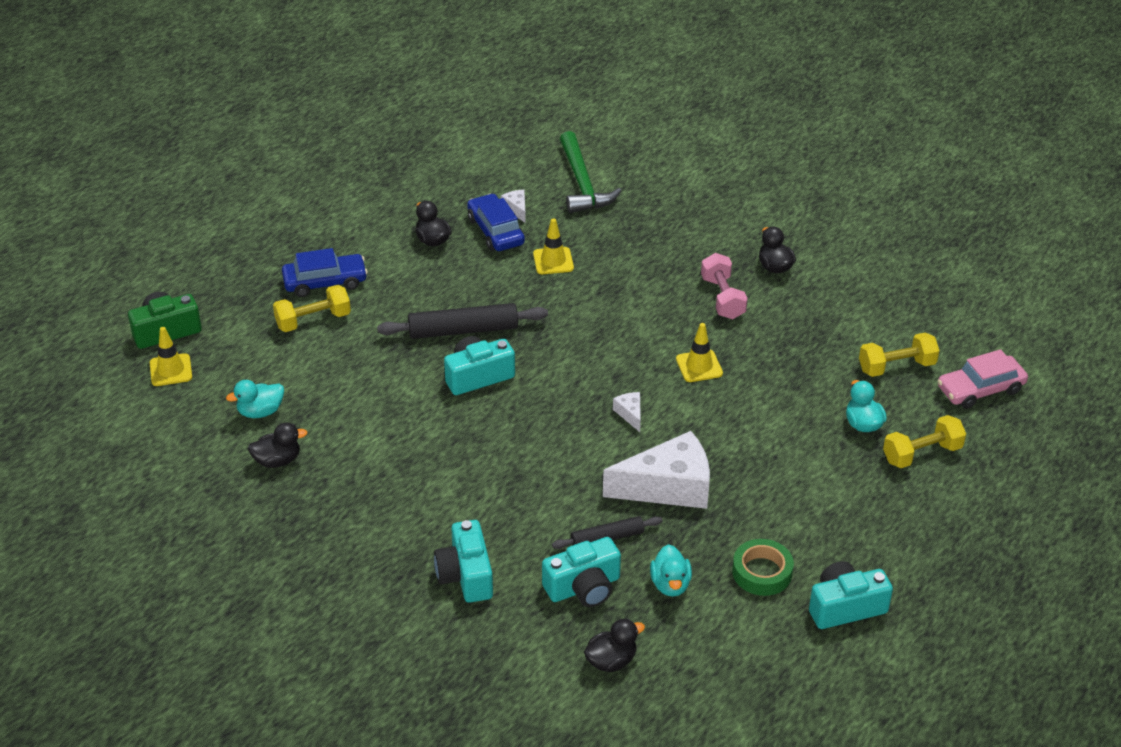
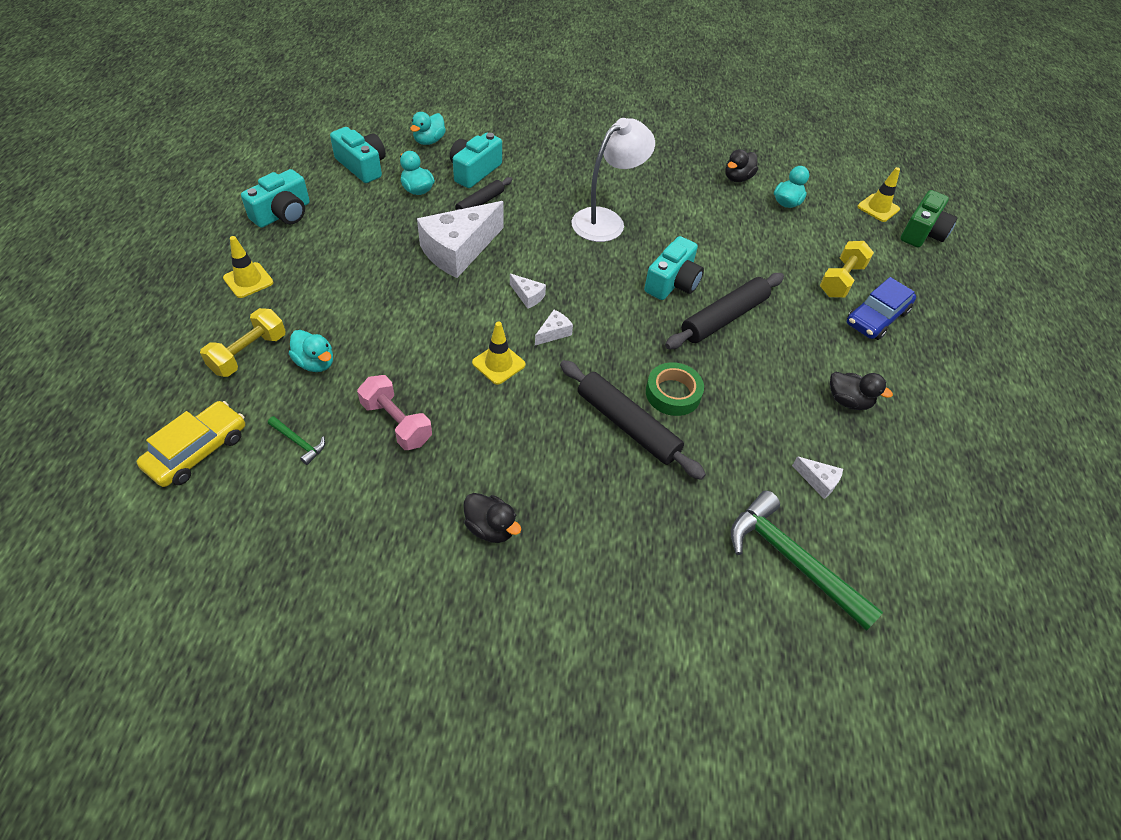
camera: 145 degrees right, 10 degrees up
(466, 575) = (554, 155): turquoise camera -> turquoise camera (362, 166)
(482, 464) = (606, 220): none -> white lamp
(495, 231) = (807, 440): blue car -> none
(553, 261) = (720, 427): yellow traffic cone -> yellow traffic cone (248, 280)
(611, 661) = (429, 141): black duck -> turquoise duck
(625, 287) = (627, 425): none -> black rolling pin
(631, 373) = (554, 333): none -> white cheese
(722, 298) = (523, 454): pink dumbbell -> pink dumbbell (397, 423)
(762, 572) = (355, 216): green tape -> green tape (673, 393)
(896, 367) = (299, 442): yellow dumbbell -> green hammer
(980, 389) = (197, 451): pink car -> yellow car

